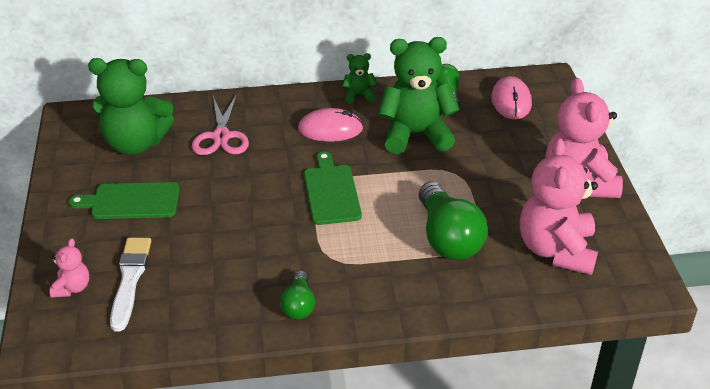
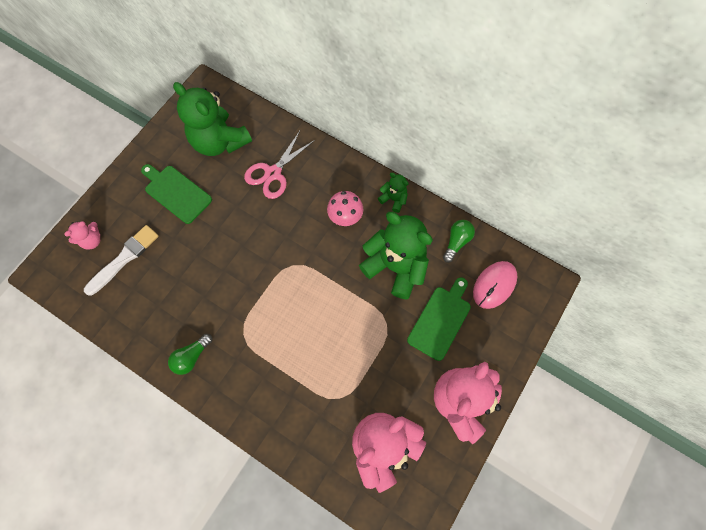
camera: 40 degrees right, 30 degrees up
(330, 129) = (345, 218): pink mouse -> pink mushroom
(331, 192) = (293, 277): green cutting board -> green cutting board (440, 320)
(448, 238) = (326, 377): green light bulb -> none

